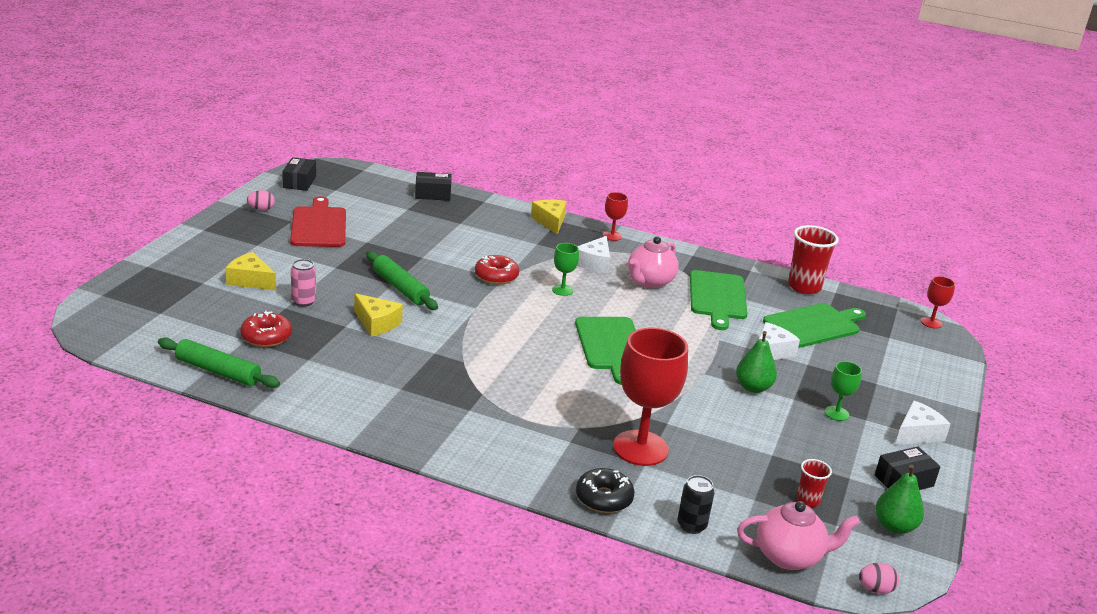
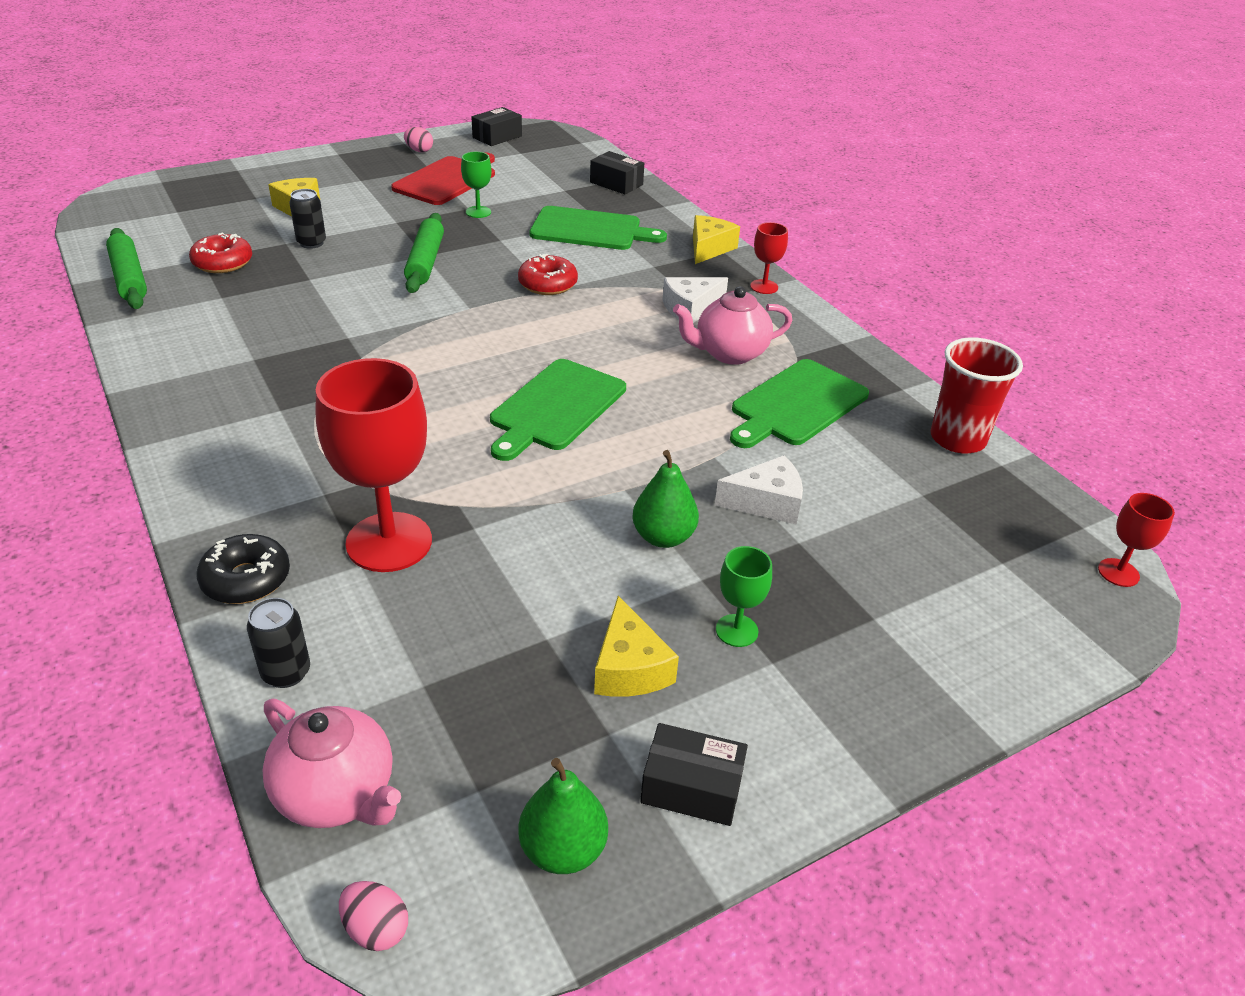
camera: 40 degrees right, 10 degrees up
(303, 301) = (311, 243): pink can -> black can
(377, 323) = (343, 287): yellow cheese -> yellow cheese (629, 668)
(562, 290) = (600, 324): green goblet -> green goblet (478, 212)
(808, 500) = (494, 730): red cup -> none
(814, 325) = (893, 495): green cutting board -> green cutting board (590, 230)
(917, 433) = (829, 727): white cheese -> none

